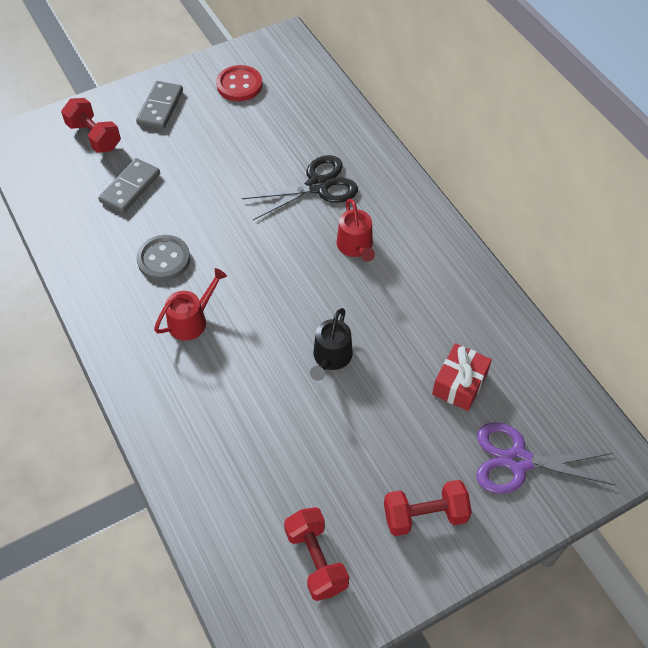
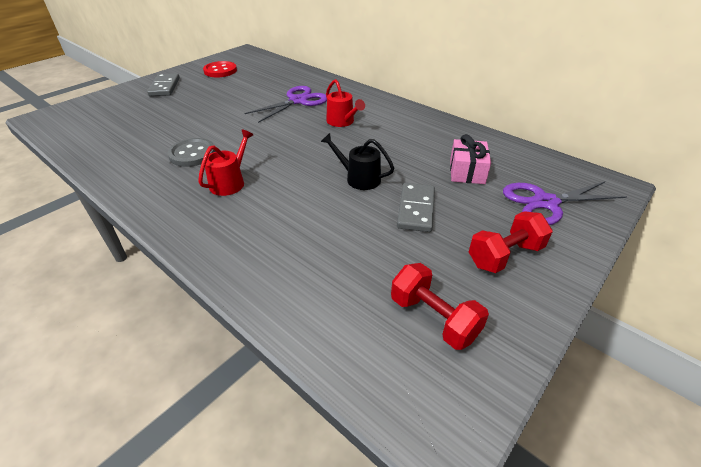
camera: 20 degrees left, 15 degrees down
(94, 136) = (114, 106): red dumbbell -> none
(130, 188) = (151, 124): grey domino -> grey domino (416, 209)
(318, 186) = (298, 101): black scissors -> purple scissors
(331, 357) = (359, 178): black watering can -> black watering can turned 120 degrees clockwise
(459, 384) = (467, 171): red gift -> pink gift

